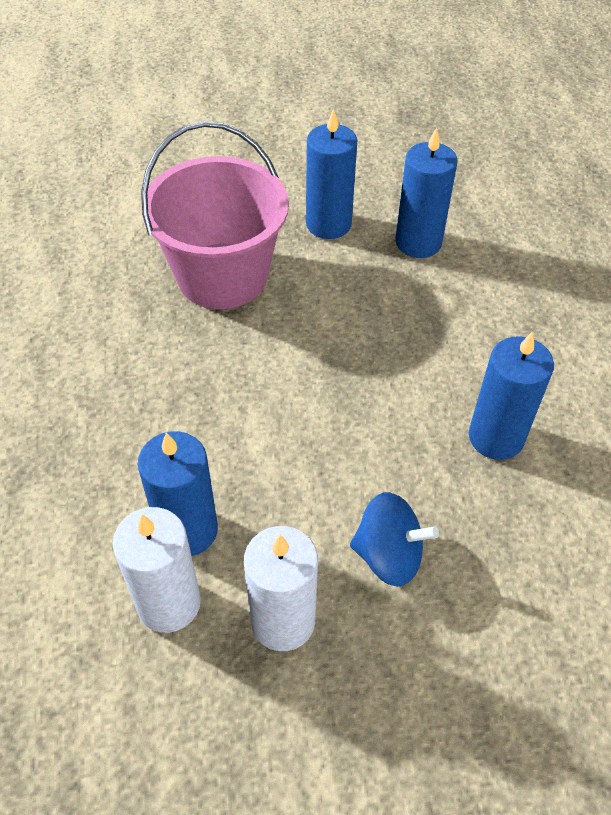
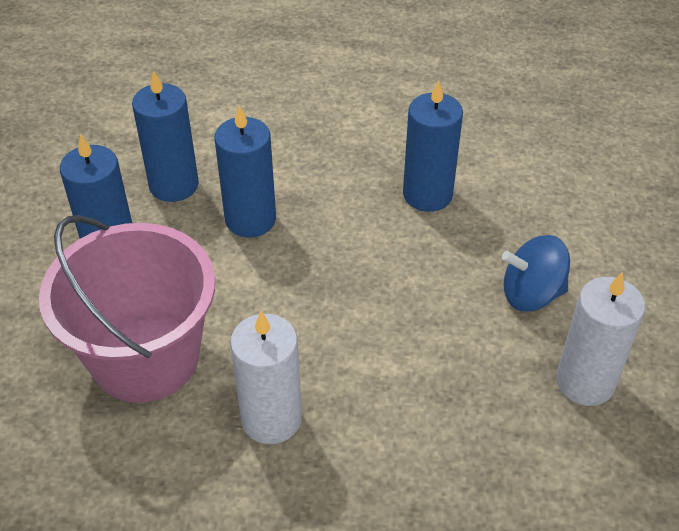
camera: 75 degrees left, 5 degrees down
(169, 603) = (557, 469): white candle -> white candle (271, 419)
(187, 530) = (479, 442): blue candle -> blue candle (250, 219)
(388, 555) = (531, 294): blue spinning top -> blue spinning top turned 120 degrees counterclockwise

